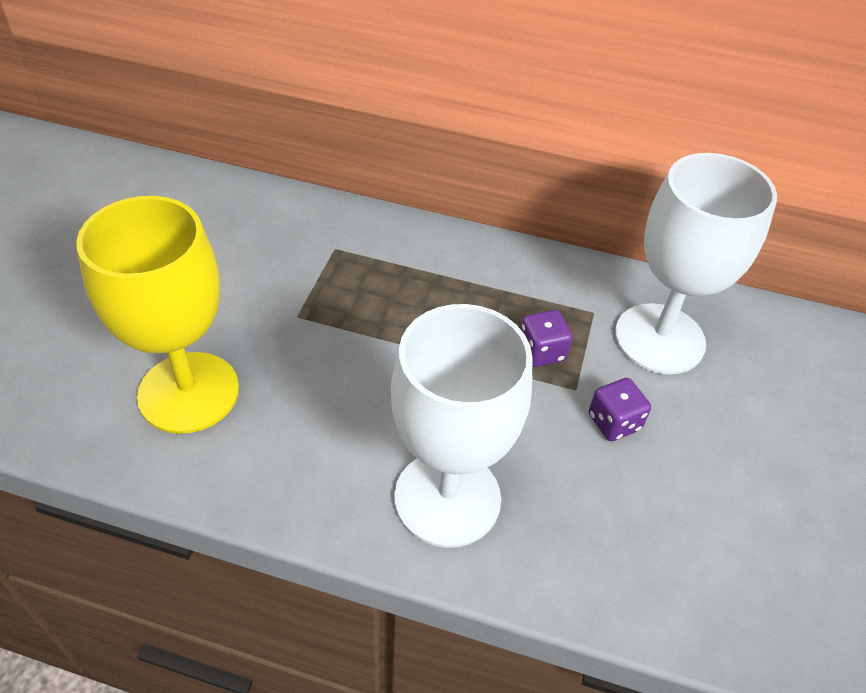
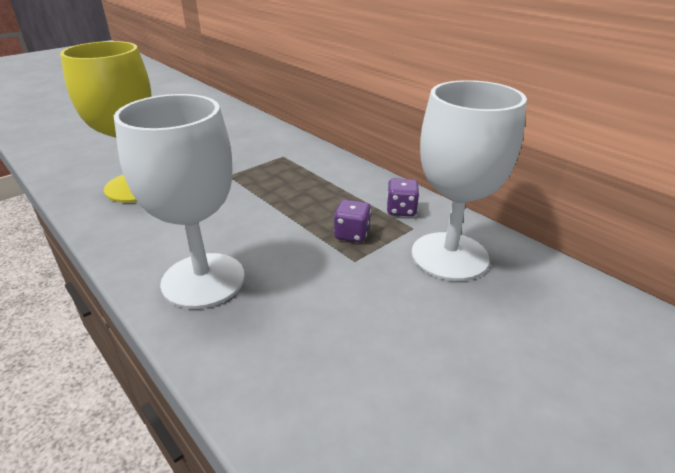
camera: 35 degrees right, 15 degrees down
(614, 422) = (361, 287): purple dice -> purple dice (401, 210)

